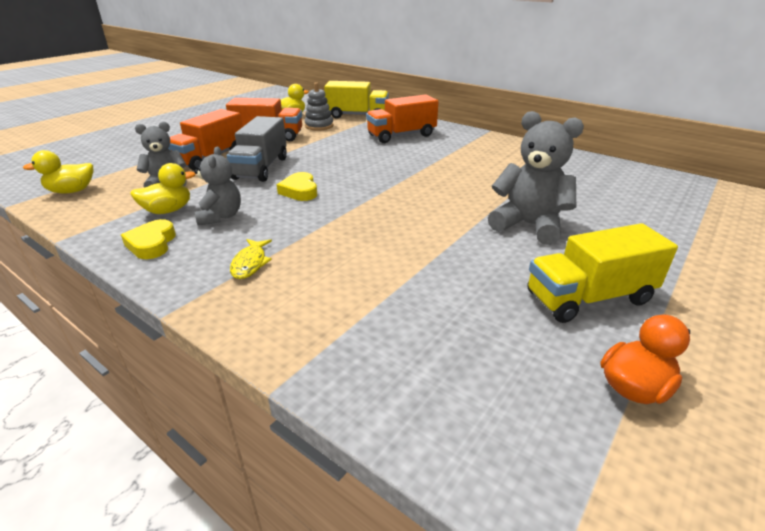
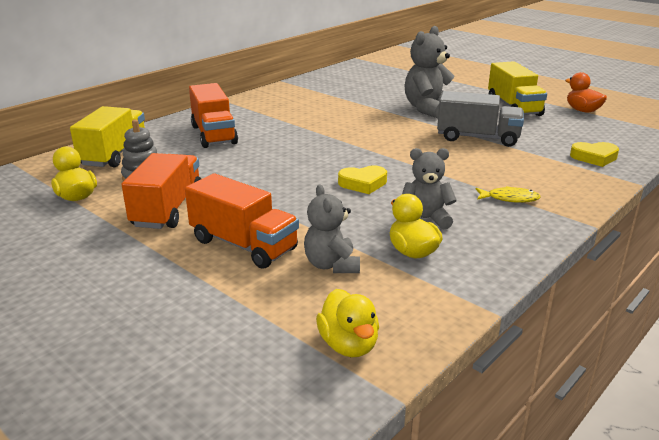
camera: 85 degrees left, 5 degrees down
(152, 244) = (489, 249): yellow heart -> yellow heart (594, 157)
(261, 168) = (292, 207): grey truck -> grey truck (477, 138)

